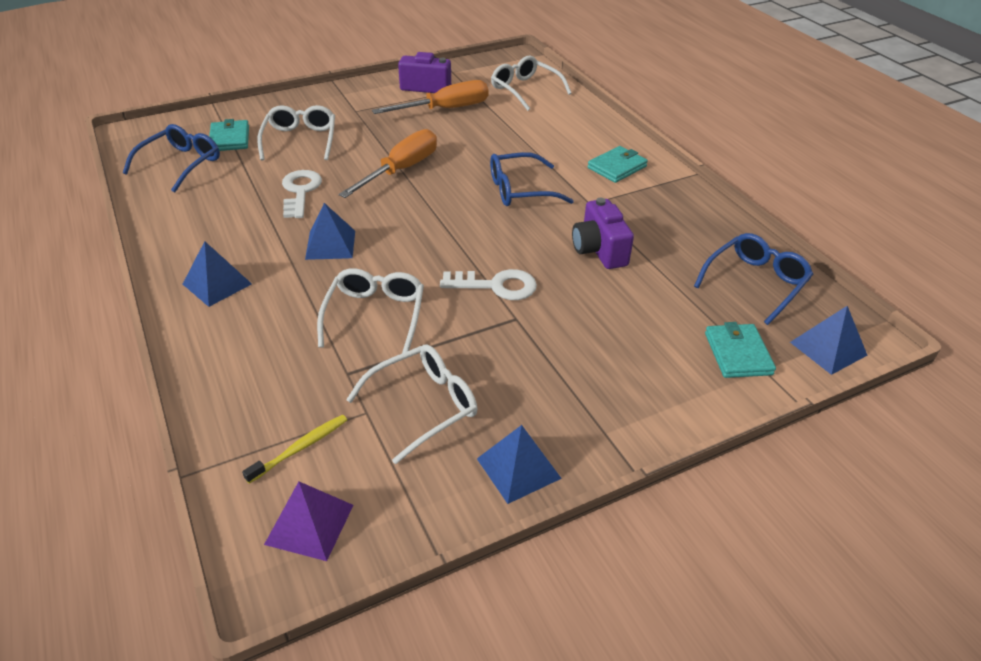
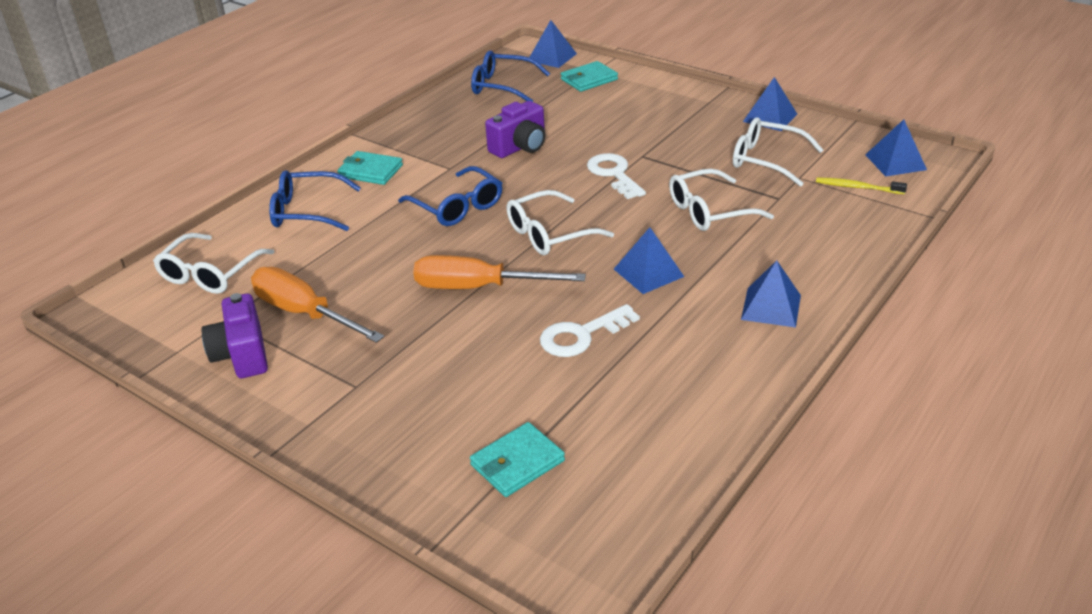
camera: 115 degrees left, 5 degrees down
(180, 164) = (616, 469): blue glasses -> blue glasses (307, 211)
(300, 140) = (471, 394): white glasses -> white glasses (550, 234)
(309, 524) = (895, 162): purple pyramid -> blue pyramid

